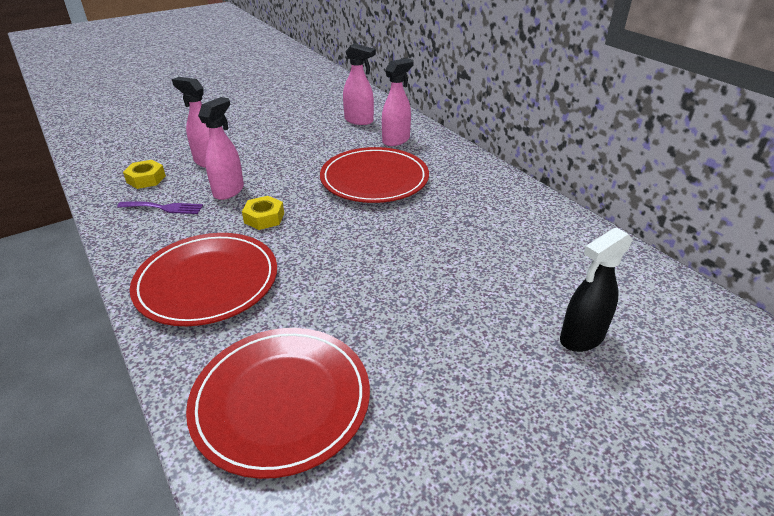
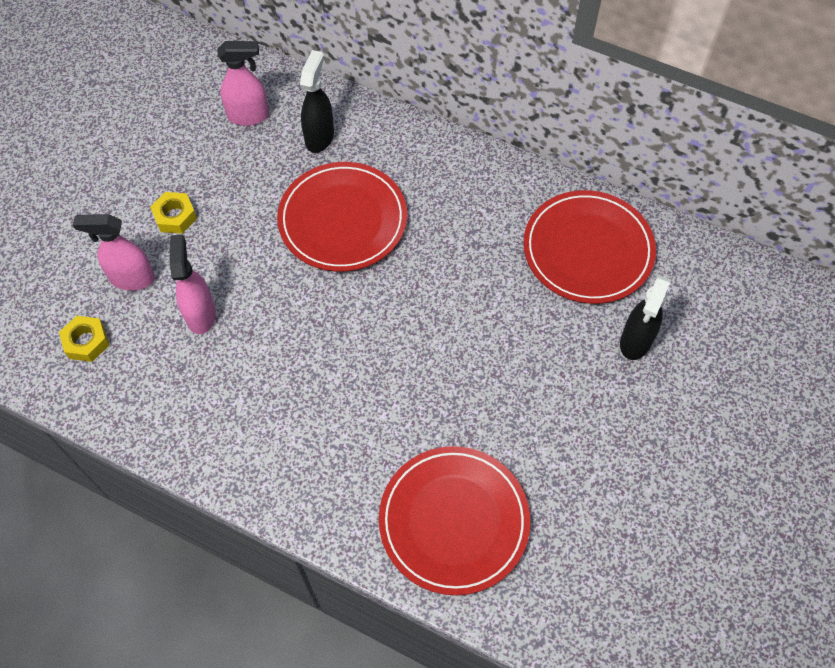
camera: 30 degrees left, 25 degrees up
(164, 208) = (154, 374): purple fork -> none
(207, 282) = (292, 443): red plate -> red plate (588, 250)
(264, 218) = (274, 335): yellow nut -> yellow nut (175, 216)
(396, 140) = (319, 137): pink spray bottle -> black spray bottle

